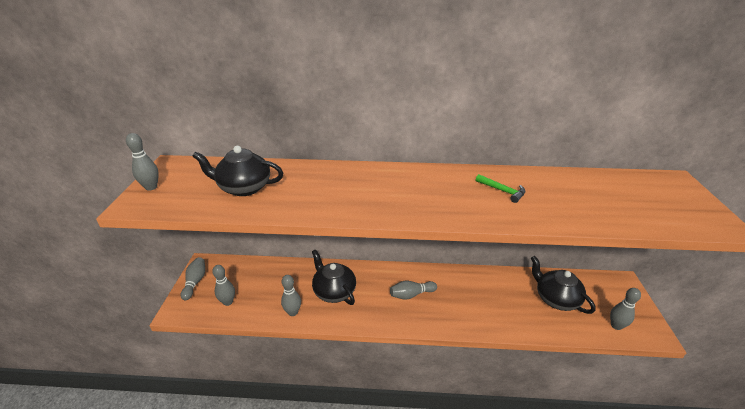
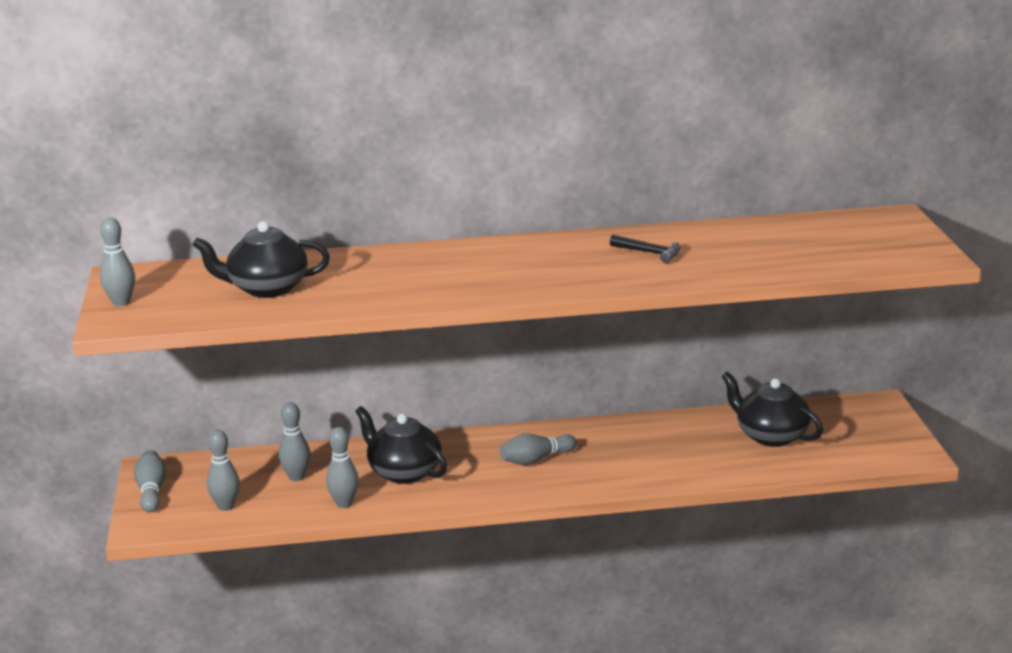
camera: 10 degrees left, 10 degrees down
(502, 191) = (650, 253): green hammer -> black hammer
(616, 326) = (861, 453): grey bowling pin -> grey bowling pin (296, 477)

